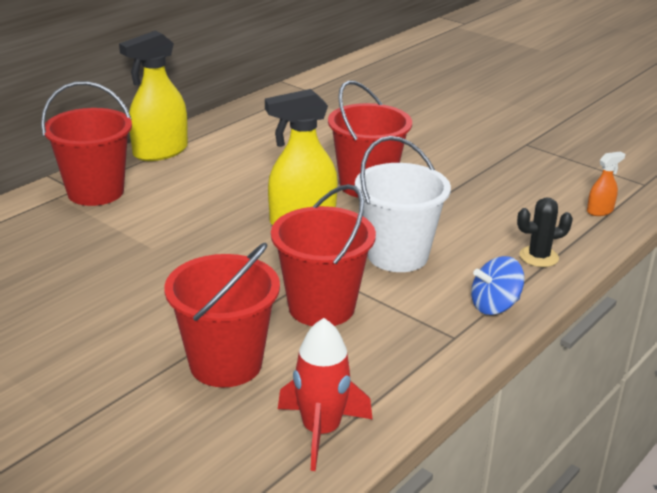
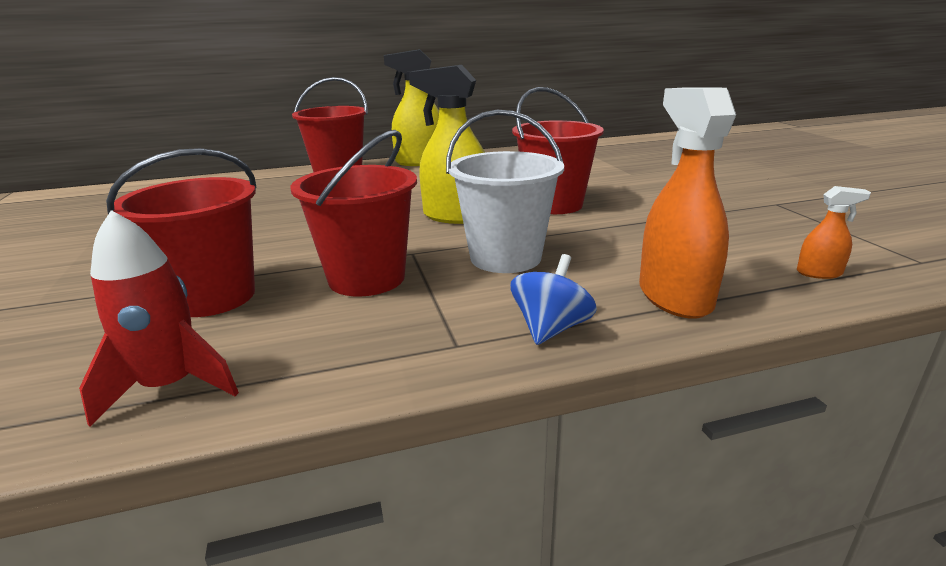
camera: 35 degrees right, 5 degrees down
(494, 306) = (550, 329): blue spinning top -> blue spinning top turned 105 degrees clockwise
(538, 257) = (674, 297): black cactus -> orange spray bottle

